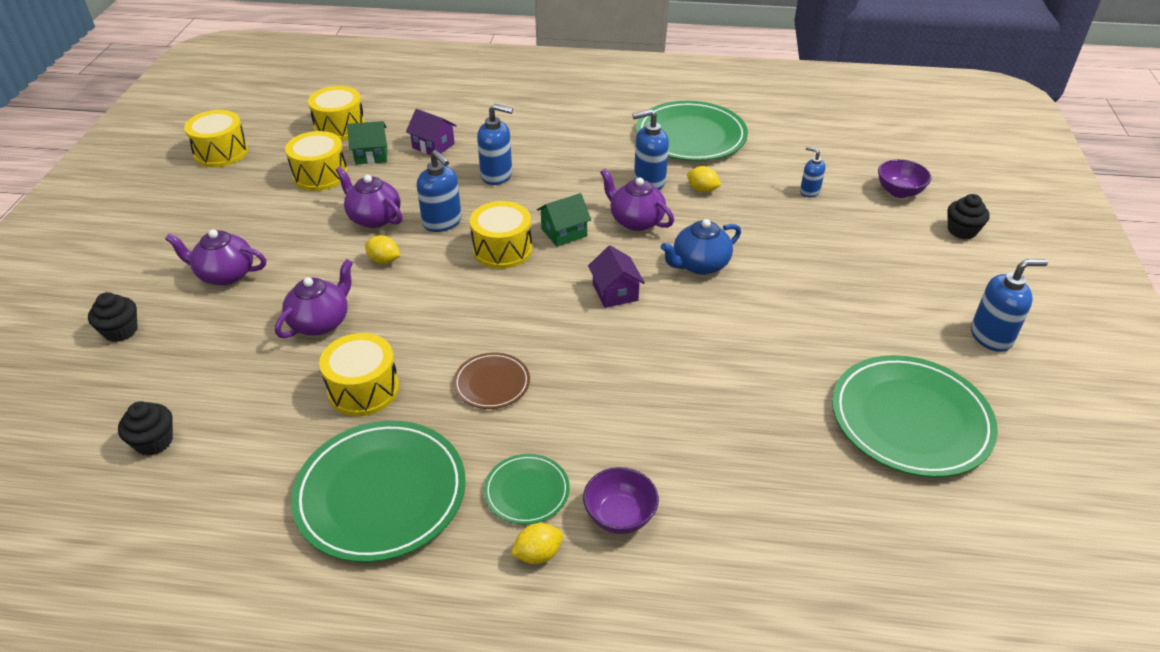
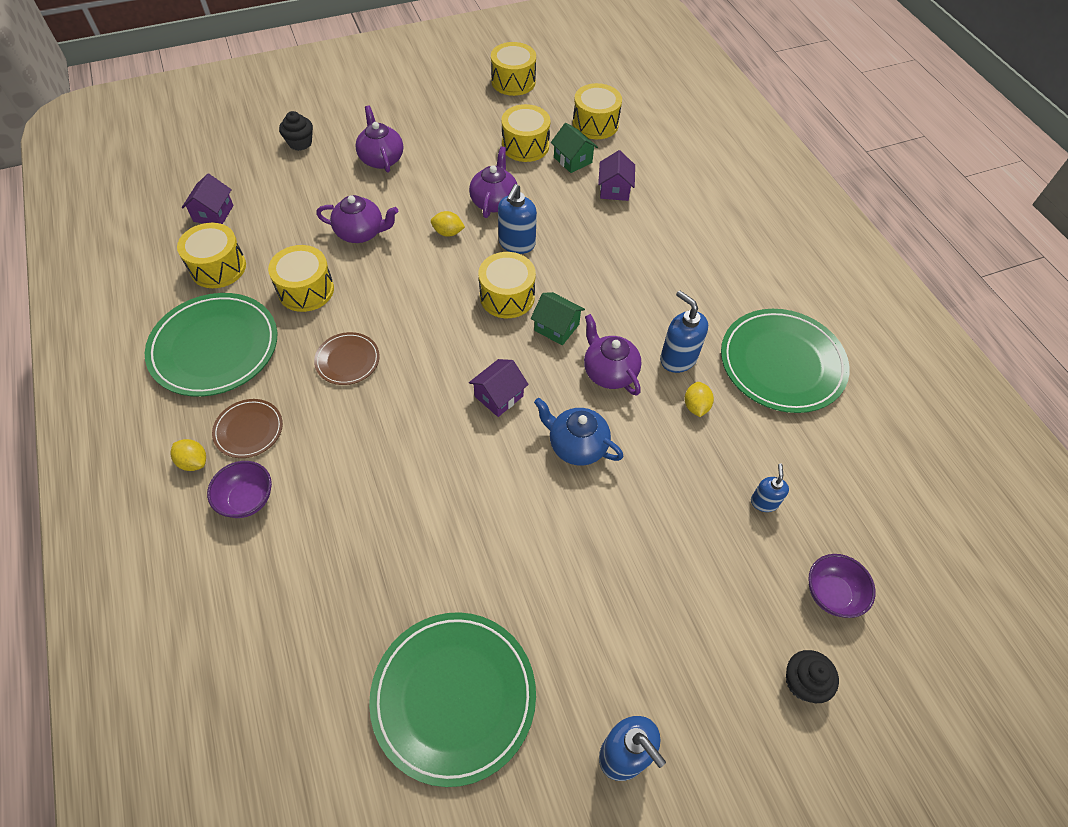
camera: 60 degrees right, 15 degrees up
(154, 441) = (213, 213): black cupcake -> purple house
(253, 459) = (218, 267): none -> yellow drum
(384, 260) = (448, 232): yellow lemon -> yellow lemon turned 75 degrees counterclockwise
(497, 175) = (604, 248): blue soap dispenser -> none
(527, 491) = (249, 430): green plate -> brown plate
(635, 221) = (609, 372): purple teapot -> purple teapot turned 45 degrees counterclockwise

